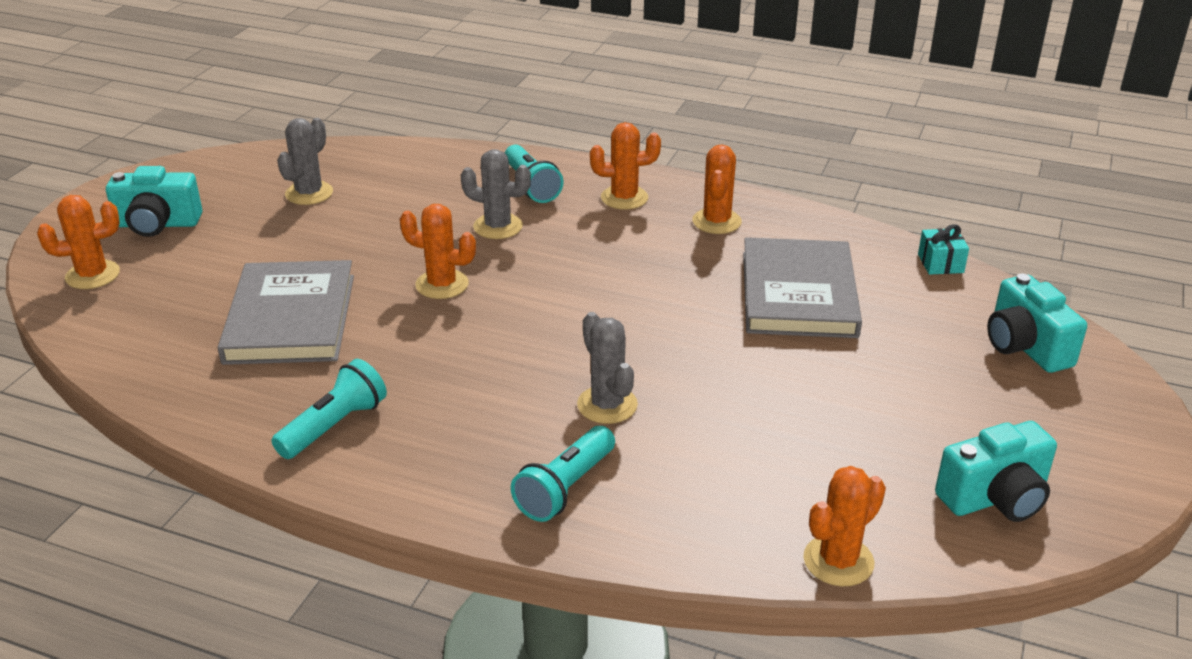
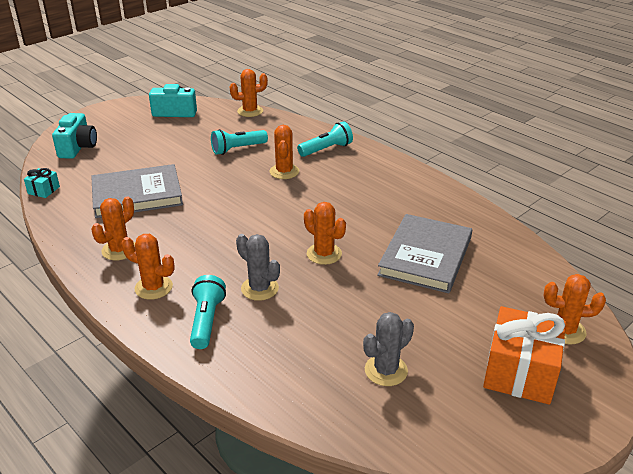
camera: 155 degrees left, 0 degrees up
(157, 224) = (520, 372): turquoise camera -> orange gift
(334, 426) = (415, 194): turquoise flashlight -> turquoise flashlight (238, 149)
(607, 405) = (284, 172): grey cactus -> orange cactus
(798, 294) = (137, 195): grey book -> grey book turned 45 degrees clockwise

